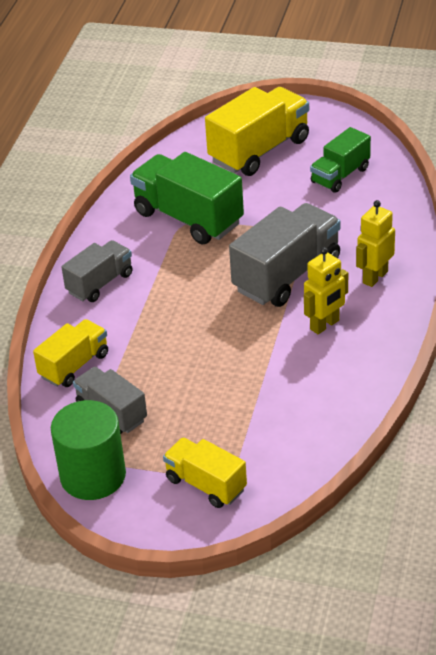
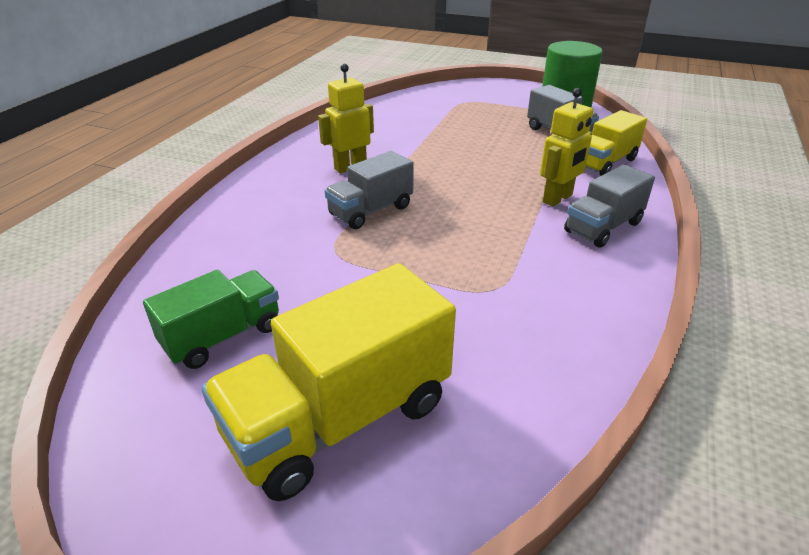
camera: 175 degrees left, 5 degrees down
(188, 218) = (490, 296): green truck -> none
(206, 484) = (479, 98): yellow truck -> none
(287, 275) = (371, 211): grey truck -> grey truck, size x0.60
(375, 277) = (273, 198): yellow robot -> yellow robot (558, 199)

